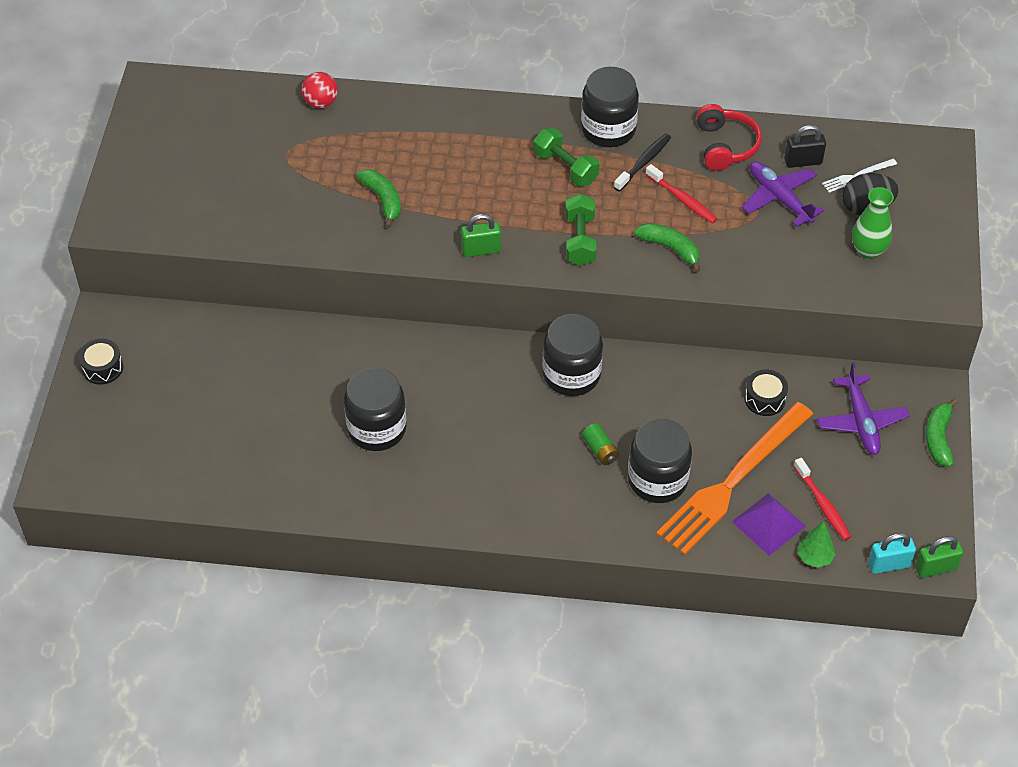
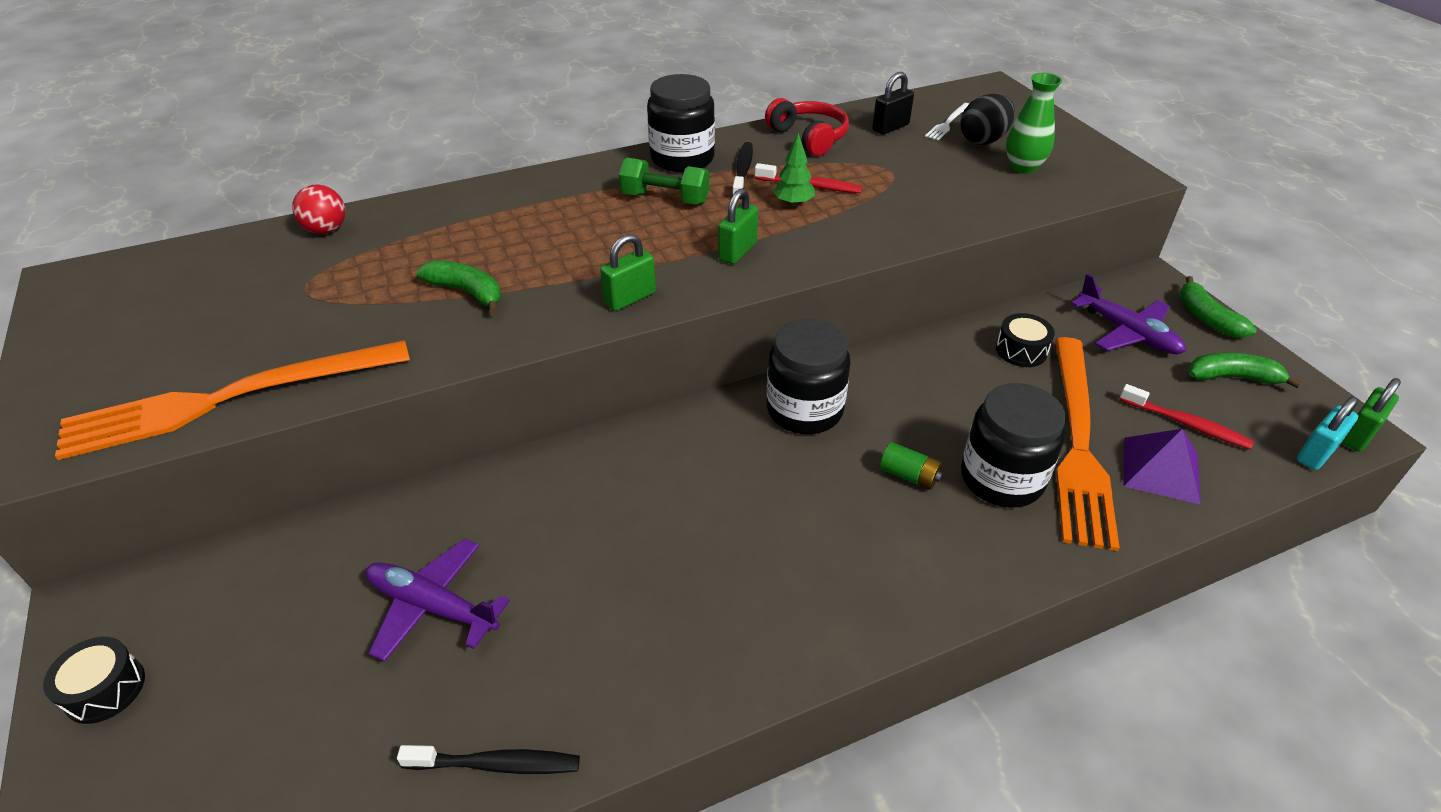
camera: 30 degrees left, 10 degrees down
(214, 226) = (228, 399): none -> orange fork
(268, 495) = (496, 764): none -> black toothbrush
(377, 429) = (608, 579): black jar -> none
(580, 240) = (737, 251): green dumbbell -> green padlock
(670, 248) = (840, 226): green banana -> green banana (1232, 377)
(779, 198) = (900, 157): purple plane -> purple plane (432, 606)
(814, 557) = (1244, 482): green tree -> green tree (793, 204)

